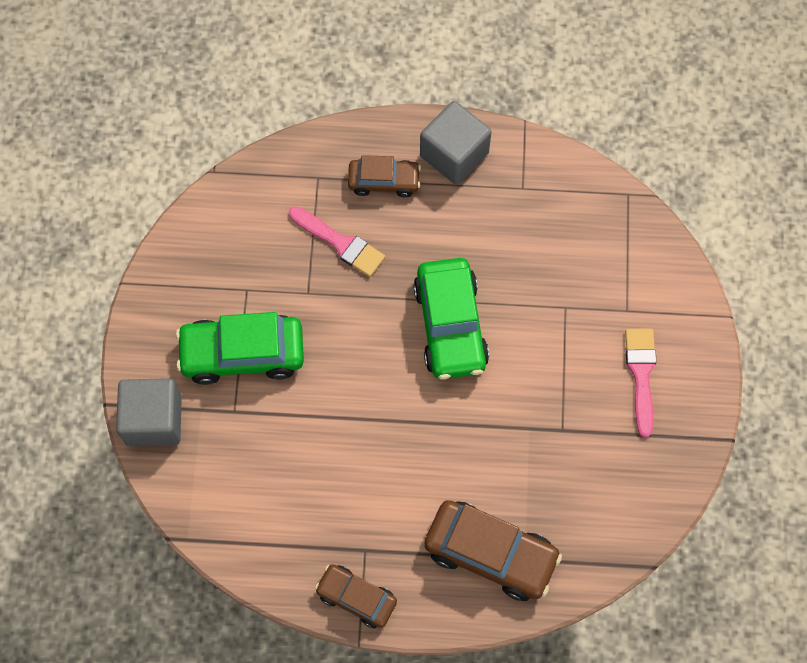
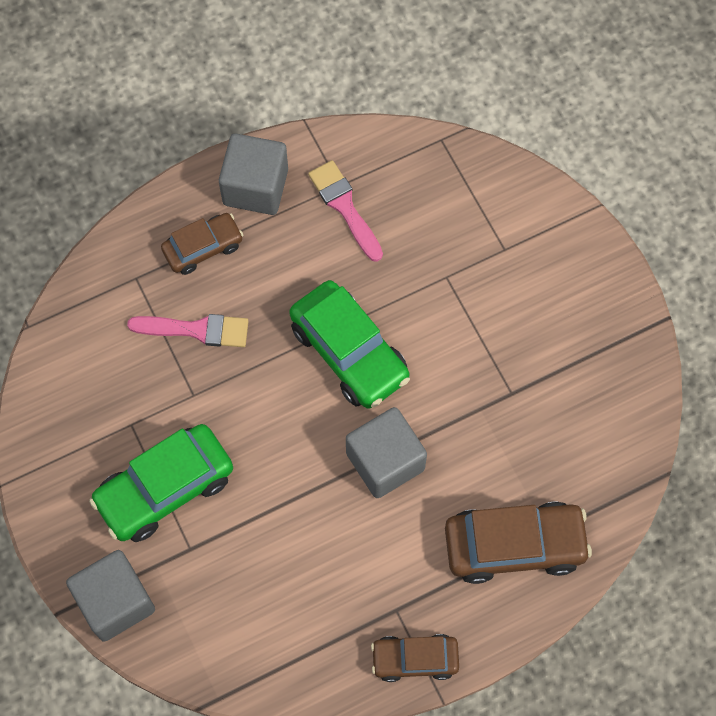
camera: 30 degrees left, 0 degrees up
(427, 428) = (385, 461): none -> grey cube
(641, 375) = (553, 302): pink brush -> pink brush (345, 207)

